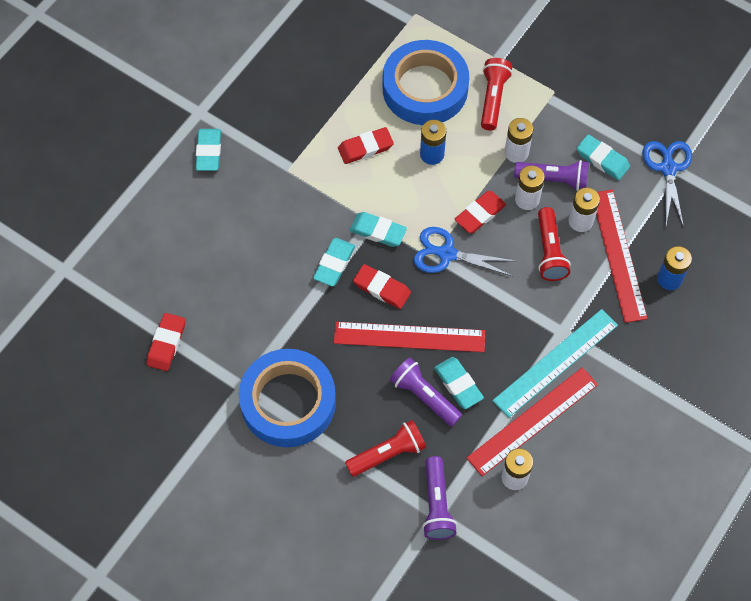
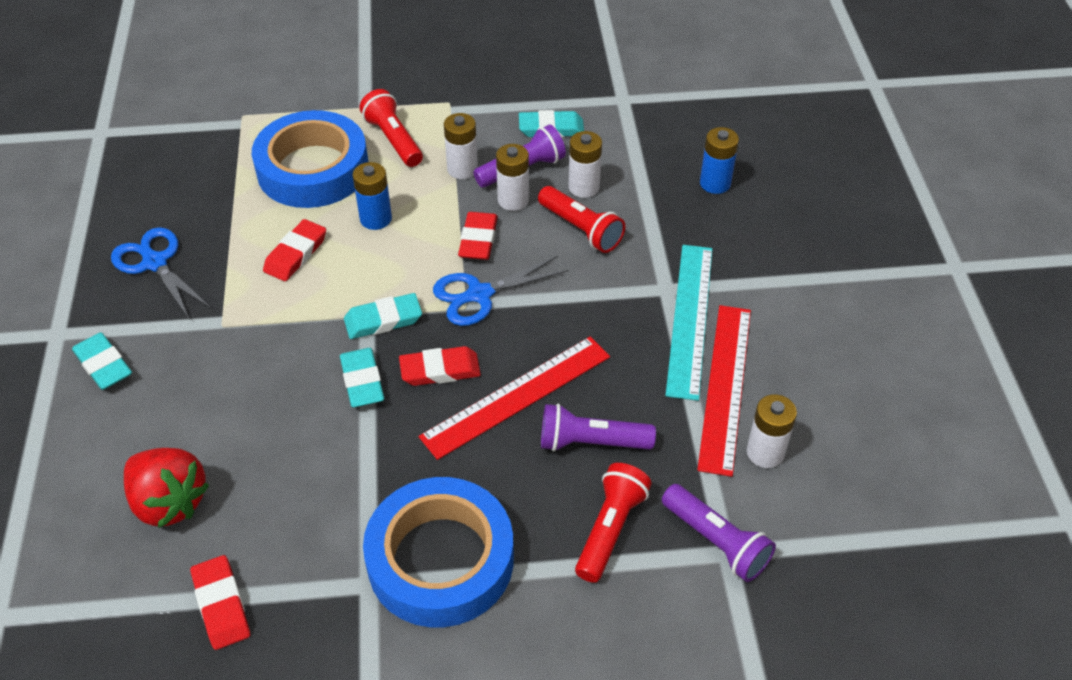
camera: 40 degrees left, 15 degrees down
(183, 265) = (169, 502): none -> red strawberry
(458, 384) = (615, 405): turquoise eraser -> none
(618, 255) = (648, 193): red ruler -> none
(668, 168) = (618, 102): blue scissors -> blue scissors (155, 263)

